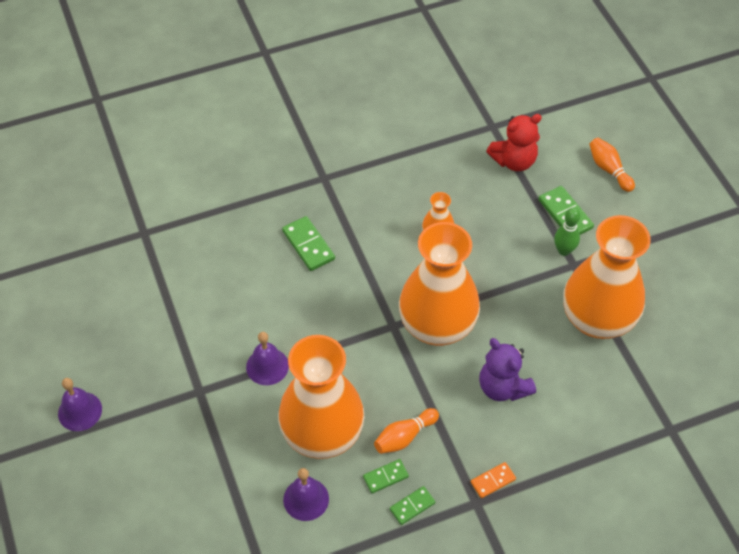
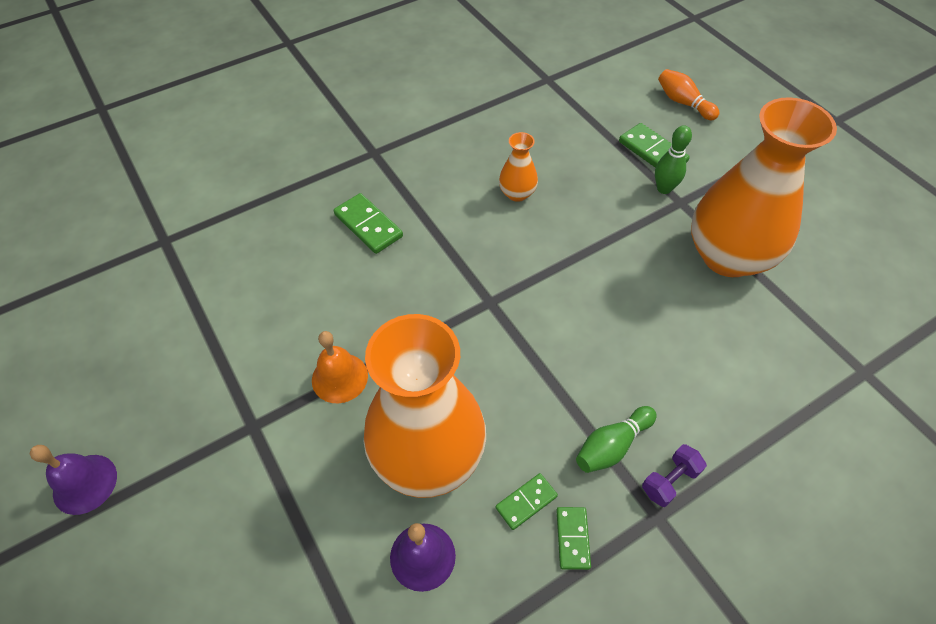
camera: 10 degrees left, 0 degrees up
(267, 366) = (339, 377): purple bell -> orange bell
(404, 436) = (538, 440): orange bowling pin -> none
(412, 506) = (572, 538): green domino -> green domino turned 45 degrees counterclockwise
(437, 325) = (543, 293): orange vase -> none
(458, 450) = (612, 446): none -> green bowling pin
(493, 481) = (669, 481): orange domino -> purple dumbbell
(503, 387) = (644, 354): purple teddy bear -> none
(514, 161) = (580, 108): red teddy bear -> none

